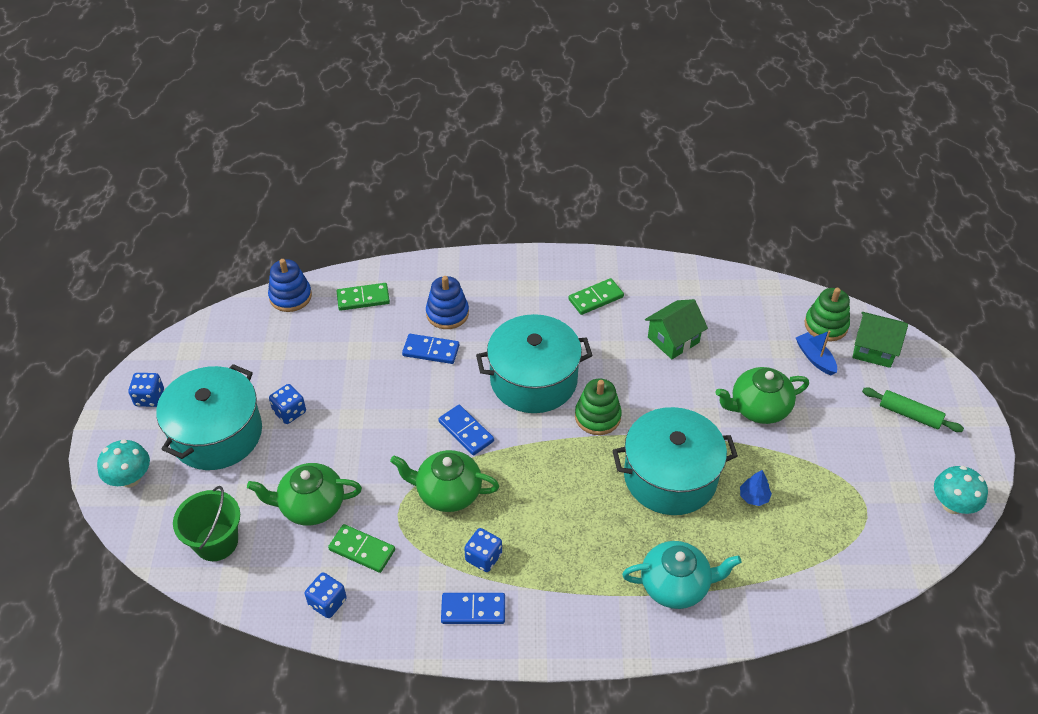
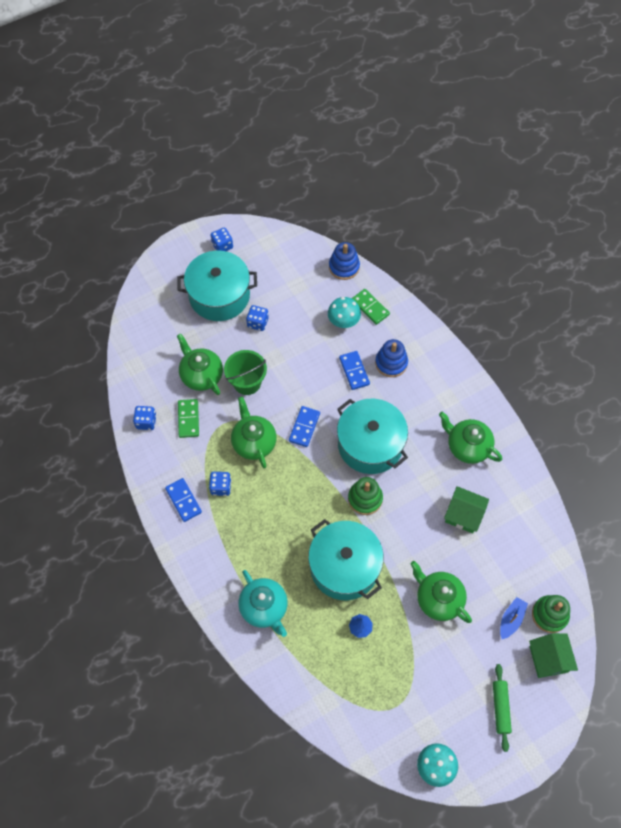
camera: 60 degrees right, 15 degrees up
(130, 478) = (165, 274): turquoise mushroom -> turquoise mushroom (343, 321)
(216, 542) = (151, 343): green bucket -> green bucket (247, 382)
(596, 298) = (467, 446): green domino -> green teapot

